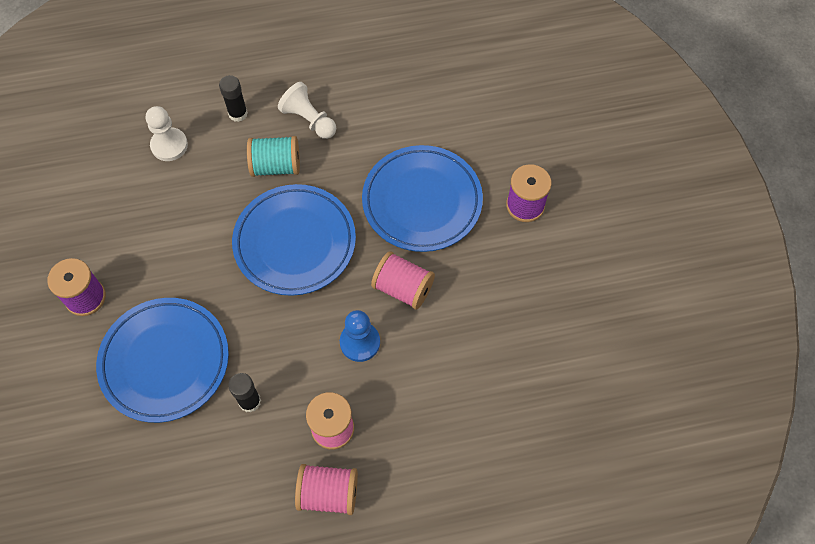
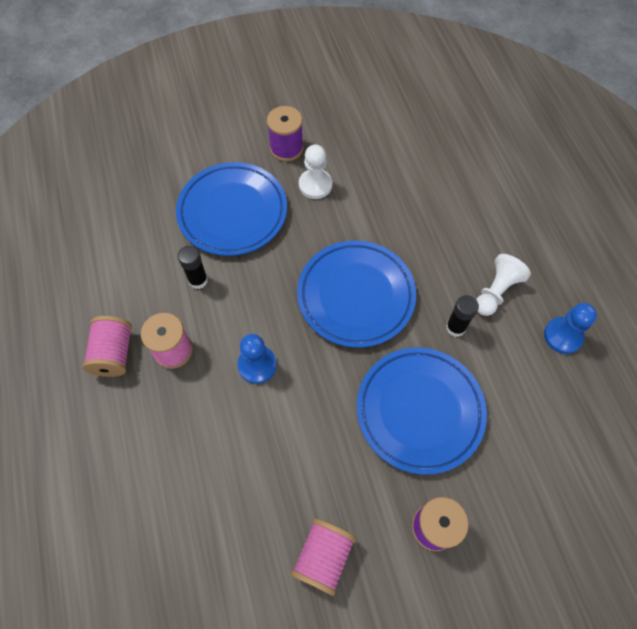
camera: 85 degrees right, 0 degrees up
(169, 145) = (441, 180): white pawn -> white pawn (315, 185)
(238, 113) = (488, 229): black glue stick -> black glue stick (455, 327)
(276, 166) = (436, 269): turquoise spool -> none
(362, 76) = (563, 336): none -> blue pawn
(403, 288) = (317, 400): pink spool -> pink spool (323, 557)

